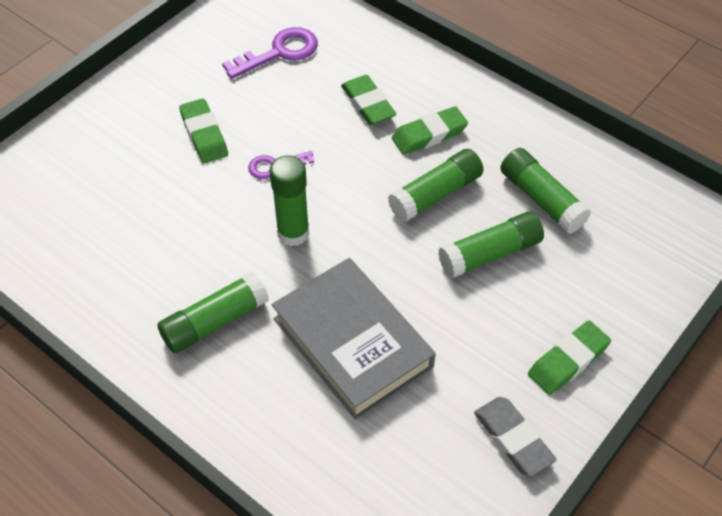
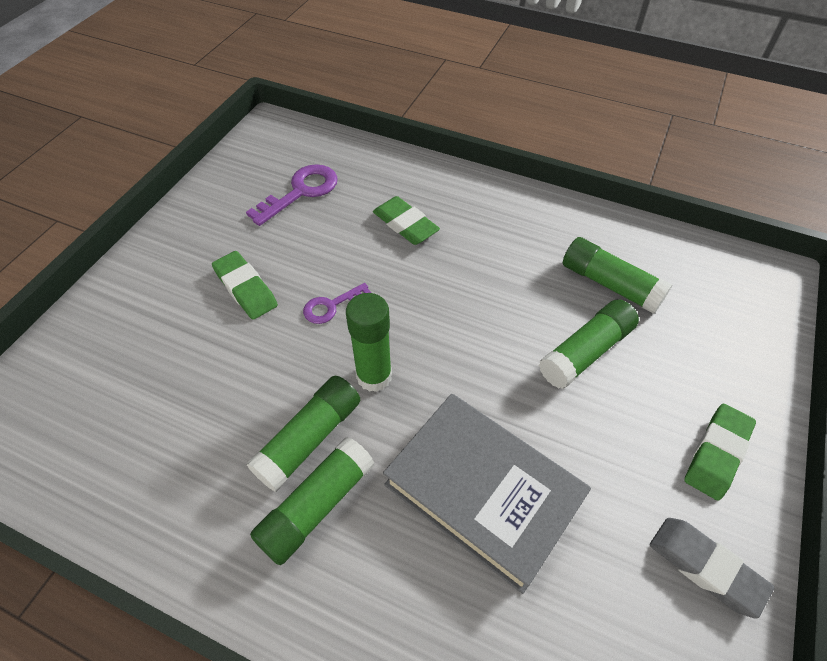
camera: 15 degrees left, 0 degrees up
(429, 134) = (476, 242): green eraser -> none
(435, 194) = (506, 301): green glue stick -> green glue stick (309, 439)

